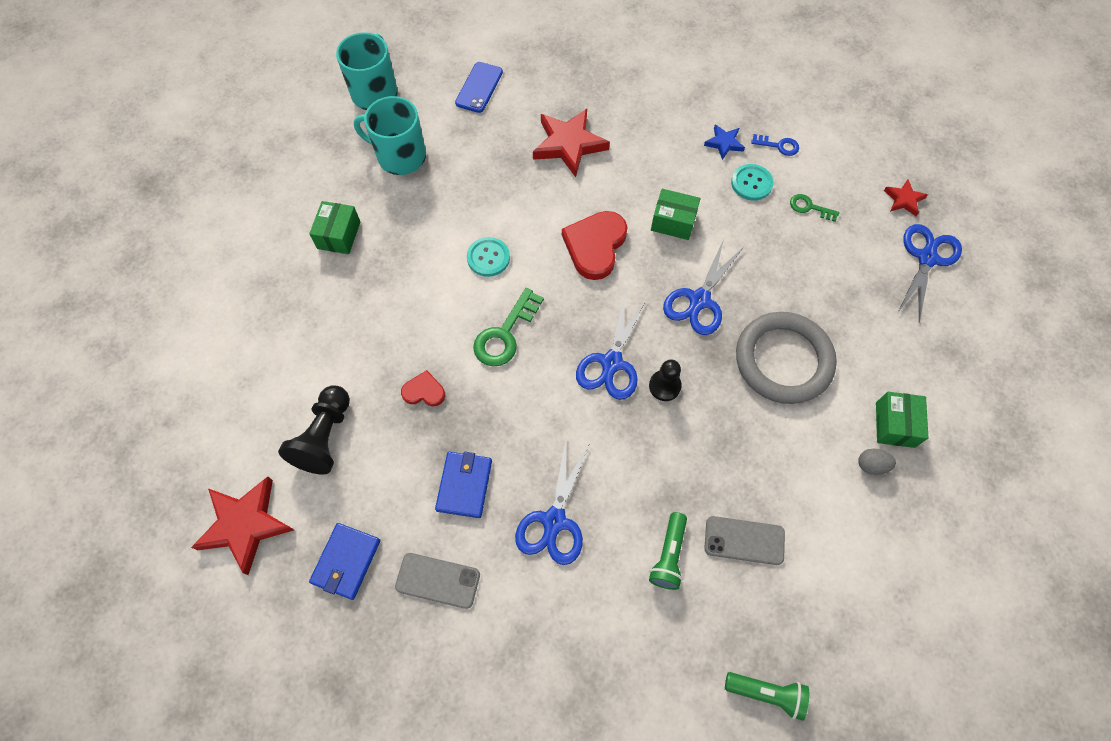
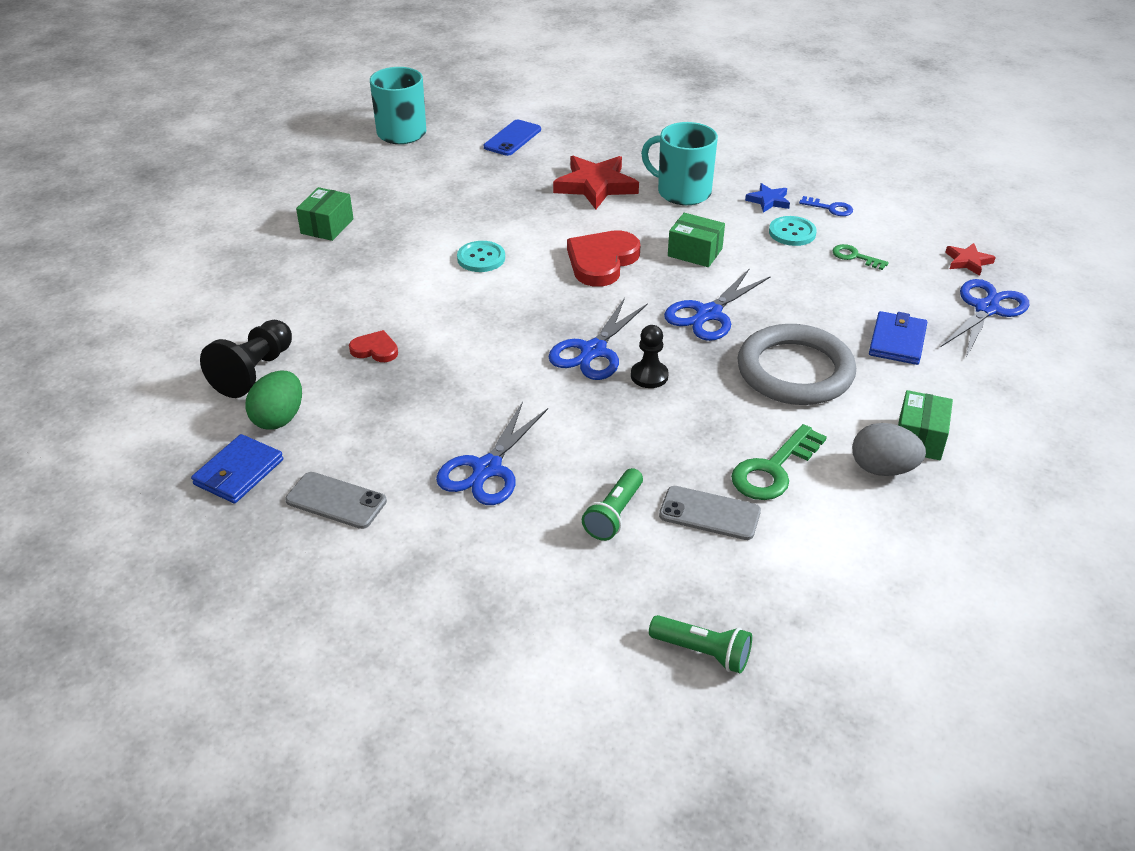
camera: 10 degrees right, 25 degrees down
(245, 524) = (140, 429): red star -> none
(363, 491) = (279, 418): none -> green egg
(400, 156) = (412, 178): turquoise mug -> turquoise mug (682, 192)
(464, 485) = (394, 427): blue wallet -> blue wallet (897, 341)
(505, 334) = (480, 316): green key -> green key (773, 469)
(871, 465) = (882, 469): grey egg -> grey egg, size x1.65

